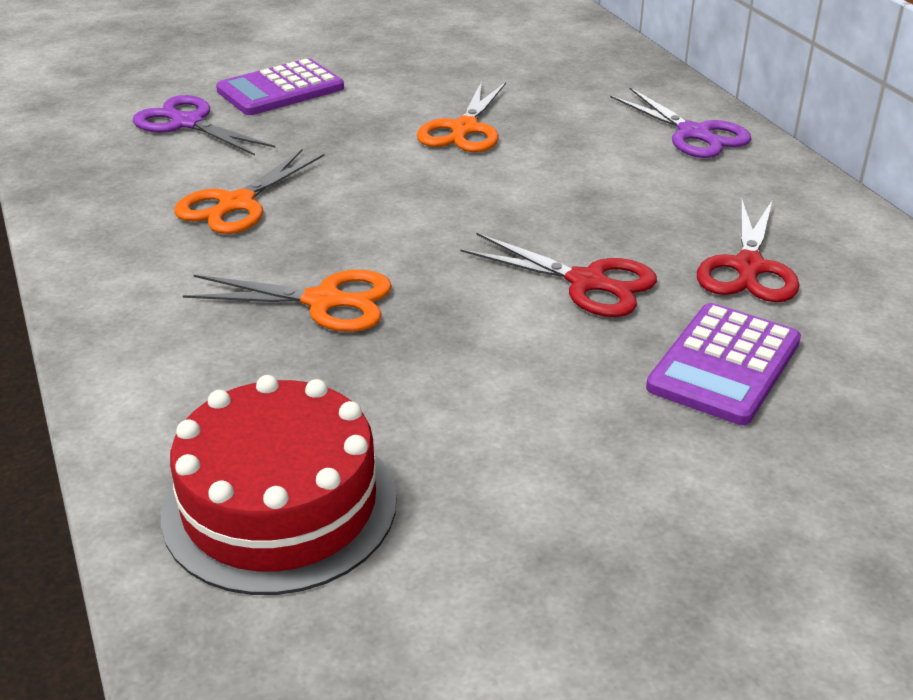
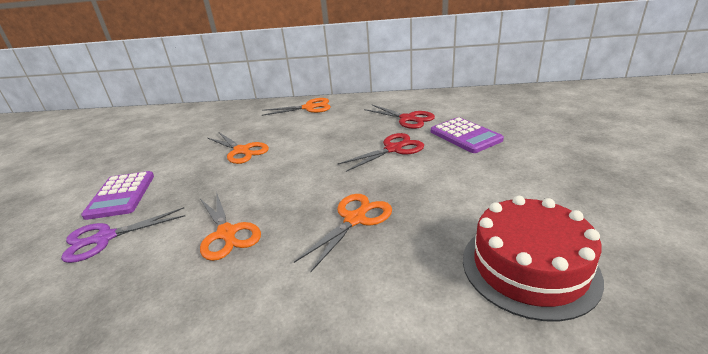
camera: 60 degrees left, 5 degrees down
(695, 134) = (309, 107): purple scissors -> orange scissors

